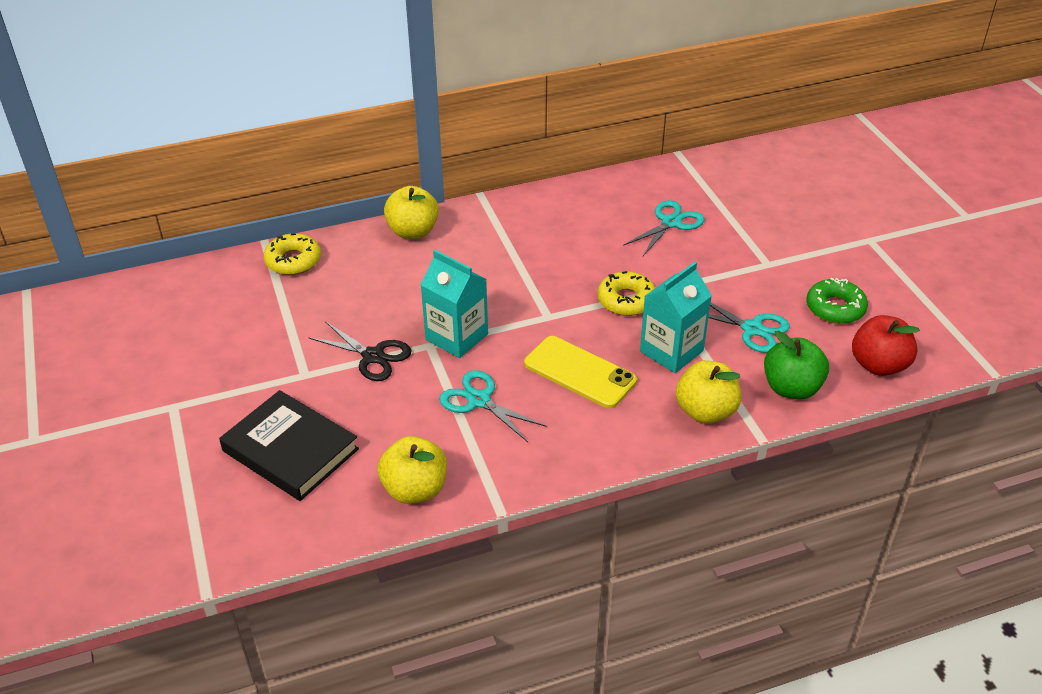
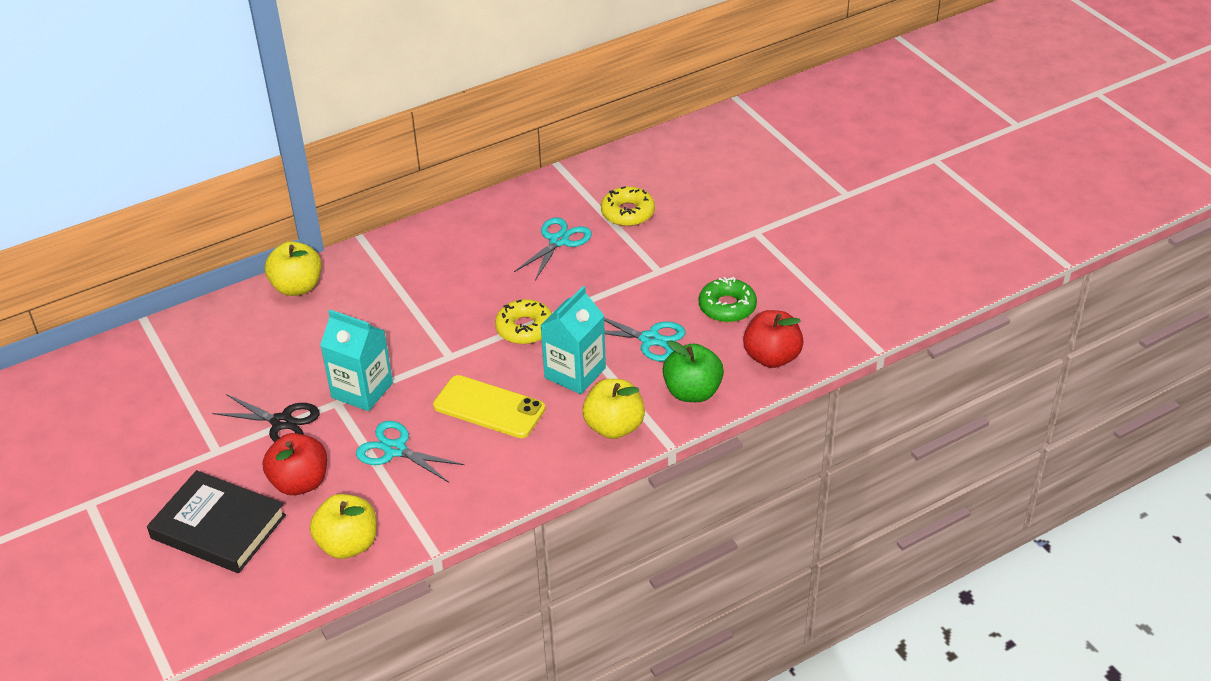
camera: 10 degrees left, 0 degrees up
(293, 261) = (179, 336): yellow donut -> yellow donut (628, 213)
(379, 418) = (300, 482): none -> red apple

